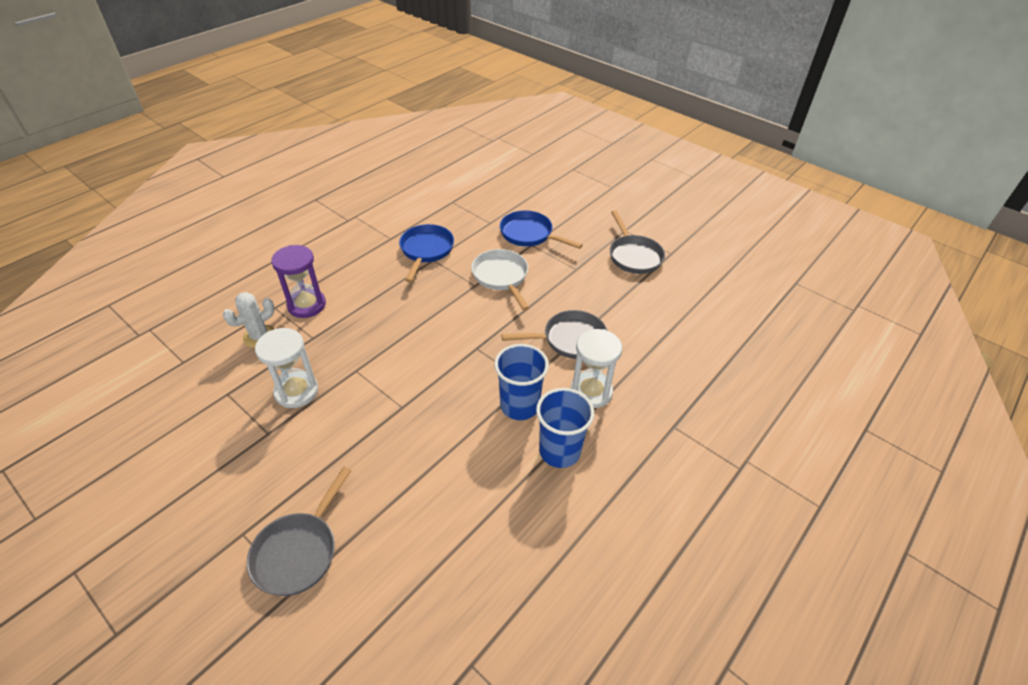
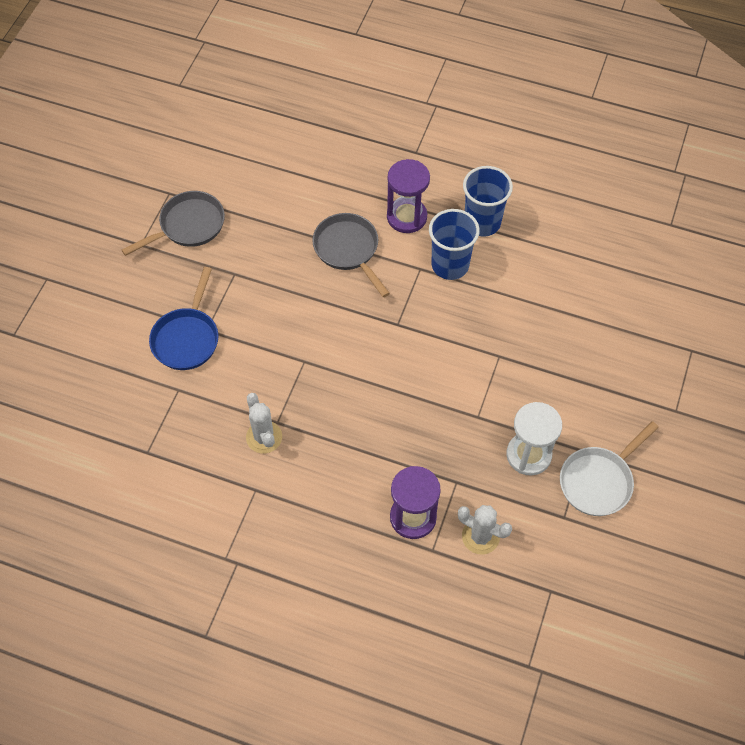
camera: 110 degrees left, 15 degrees up
(299, 551) = (664, 363): grey pan -> none
(426, 251) = (264, 437): blue pan -> white cactus
(501, 277) = (279, 340): white pan -> white pan (599, 481)
(591, 392) = (407, 217): white hourglass -> purple hourglass

